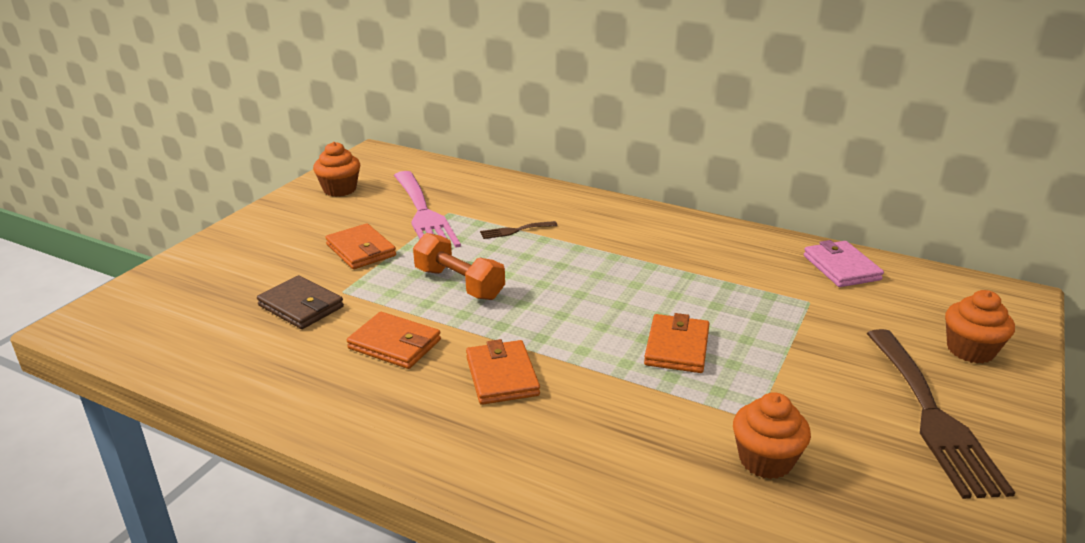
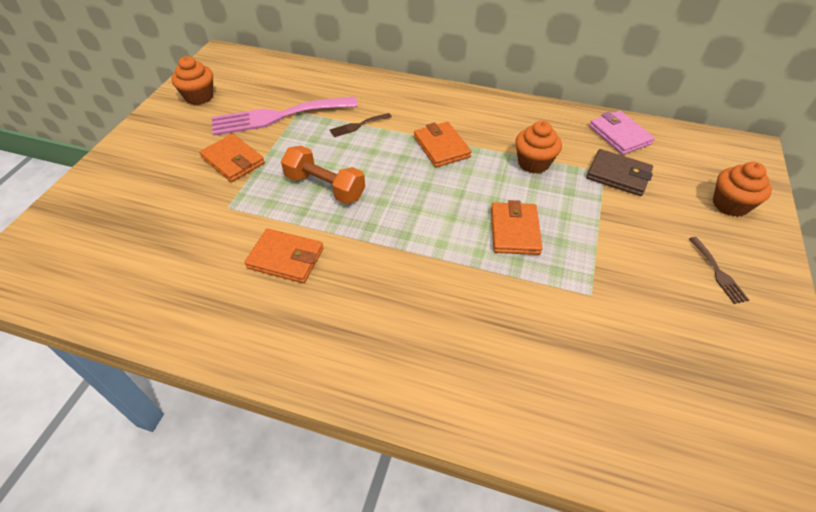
camera: 10 degrees left, 20 degrees up
(301, 306) = (195, 227): brown wallet -> brown wallet (618, 175)
(424, 214) = (278, 116): pink fork -> pink fork turned 105 degrees clockwise
(502, 376) = (383, 280): orange wallet -> orange wallet (441, 147)
(765, 460) = (608, 335): orange cupcake -> orange cupcake (533, 163)
(932, 416) = (718, 272): brown fork -> brown fork, size x0.44

